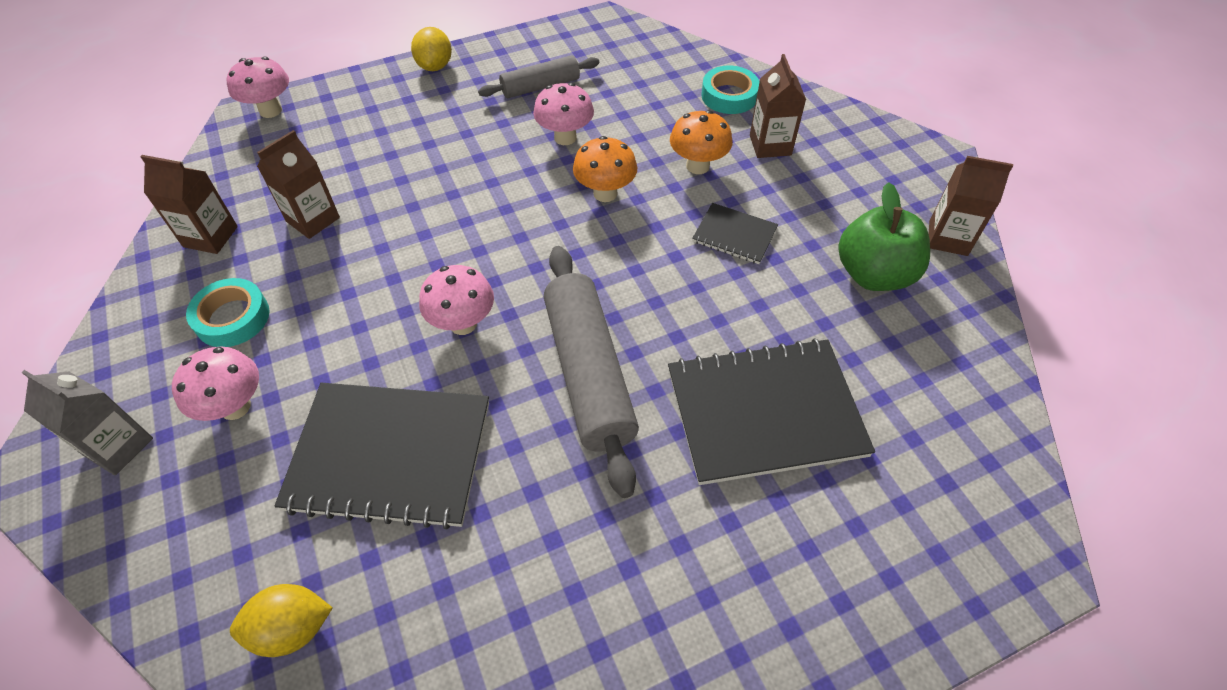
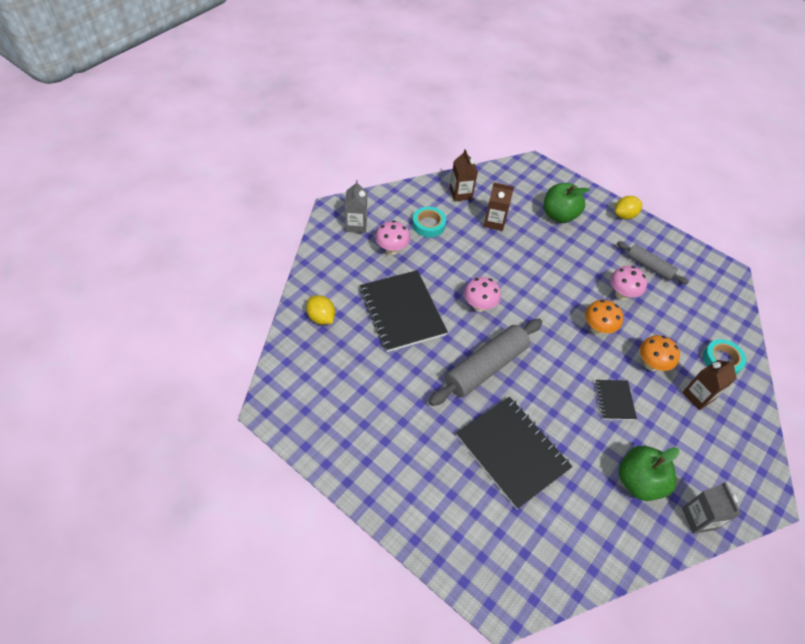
camera: 60 degrees right, 0 degrees up
(270, 110) = (542, 171): pink mushroom -> none
(372, 134) = (559, 215): none -> green apple
(948, 238) = (699, 518): brown carton -> grey carton

